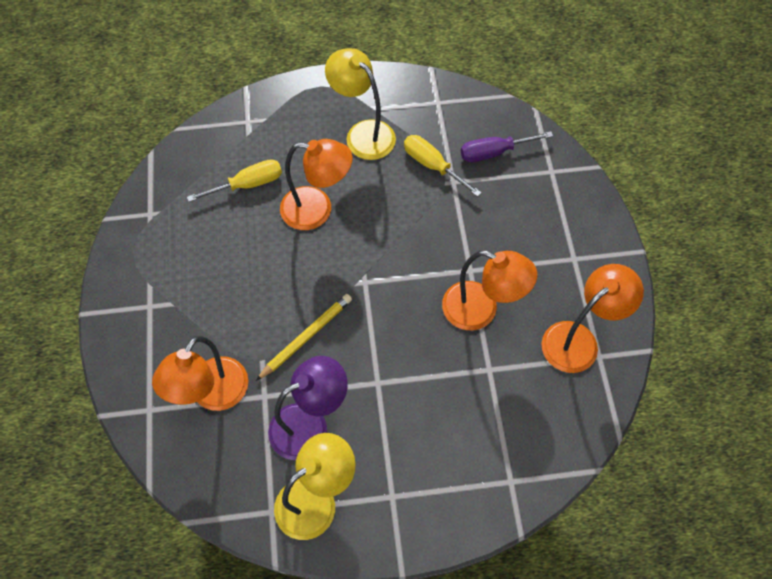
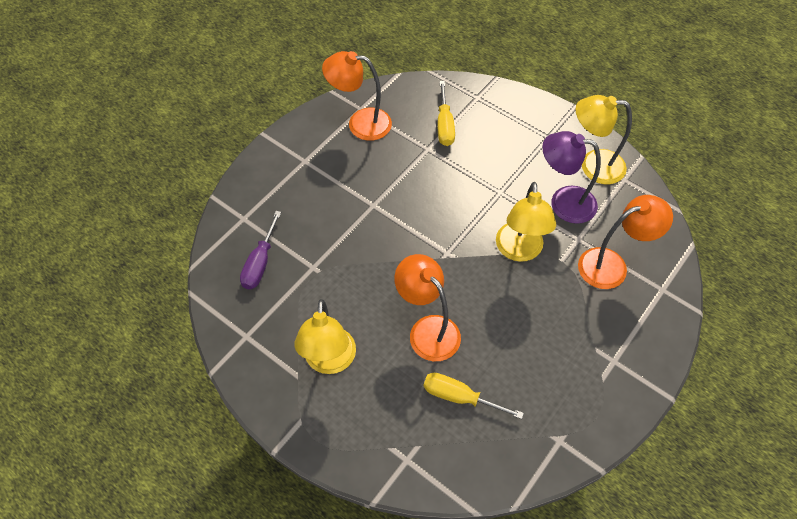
camera: 135 degrees left, 5 degrees down
(306, 337) = (519, 251): yellow pencil -> yellow lamp
(432, 165) = (312, 290): yellow screwdriver -> yellow screwdriver (444, 125)
(481, 310) = (395, 179): orange lamp -> none
(494, 152) = (260, 263): purple screwdriver -> purple screwdriver turned 75 degrees clockwise

